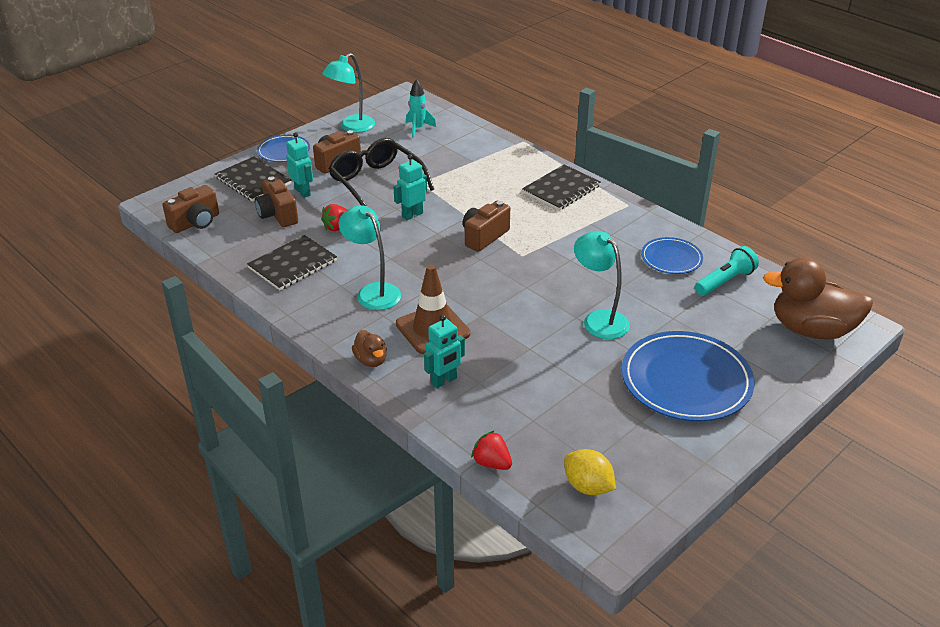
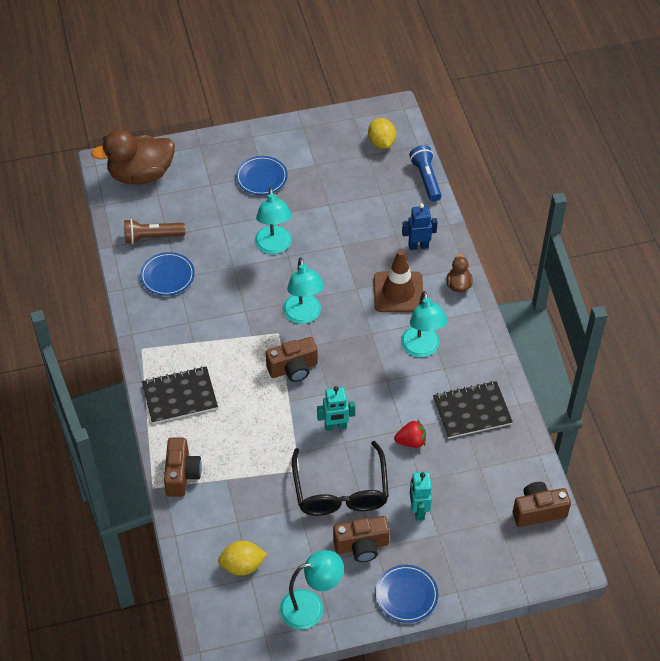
camera: 150 degrees left, 15 degrees up
(253, 181) = (459, 554): black notebook -> none
(277, 215) = (457, 486): brown camera -> brown camera (182, 474)
(418, 129) = (242, 565): turquoise rocket -> yellow lemon
(444, 381) = (418, 246): turquoise robot -> blue robot
(492, 463) = (426, 179): red strawberry -> blue flashlight
(511, 275) = (303, 316): none -> turquoise lamp
(686, 380) = (261, 177): blue plate -> blue plate, size x0.54
(725, 281) = (152, 237): turquoise flashlight -> brown flashlight
(811, 330) = (141, 174): brown duck -> brown duck turned 120 degrees clockwise

